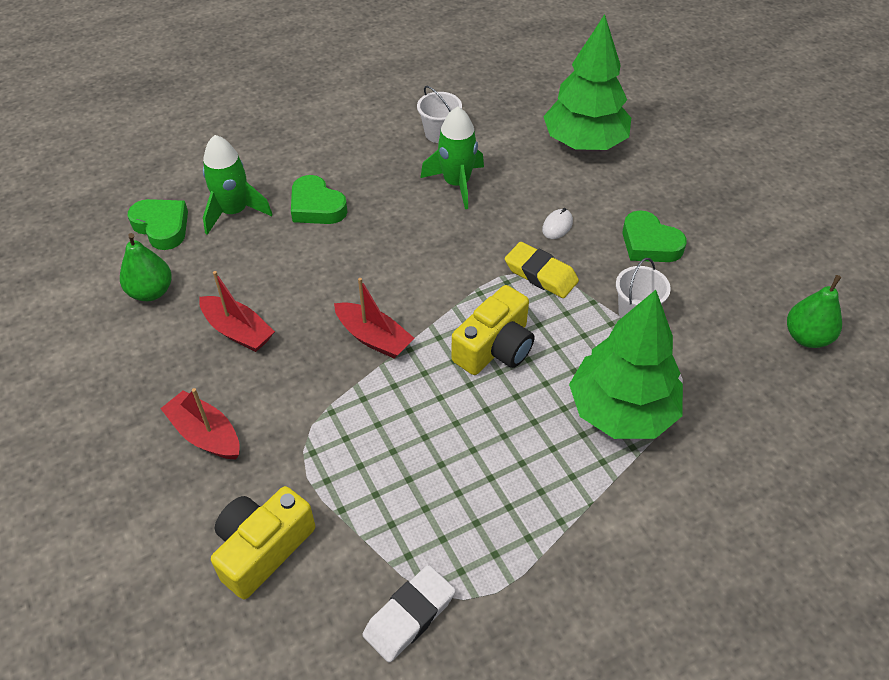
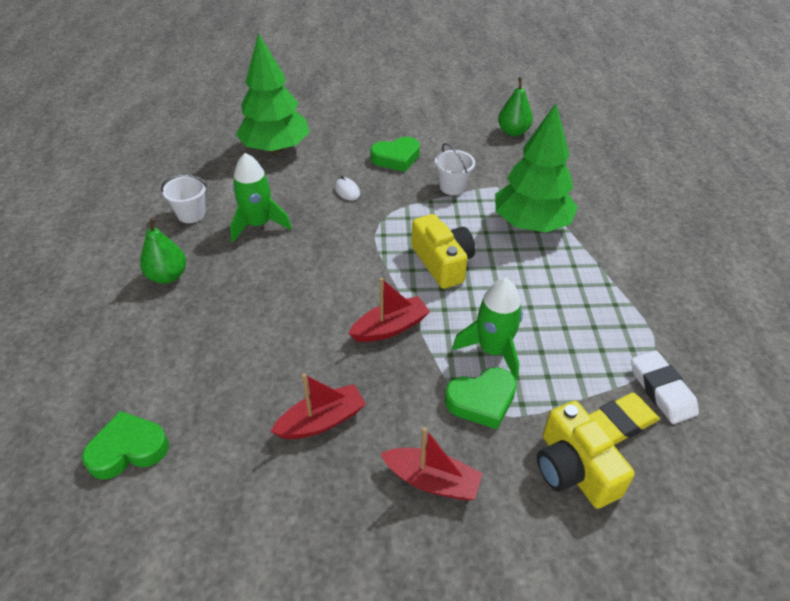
camera: 65 degrees left, 5 degrees down
(151, 292) = (217, 483): green pear -> green pear (168, 276)
(205, 434) = (432, 481): red boat -> red boat turned 135 degrees counterclockwise
(234, 212) = (161, 381): green rocket -> green rocket (493, 350)
(316, 206) = (208, 317): green heart -> green heart (482, 401)
(541, 274) = (388, 215): yellow eraser -> yellow eraser (619, 423)

